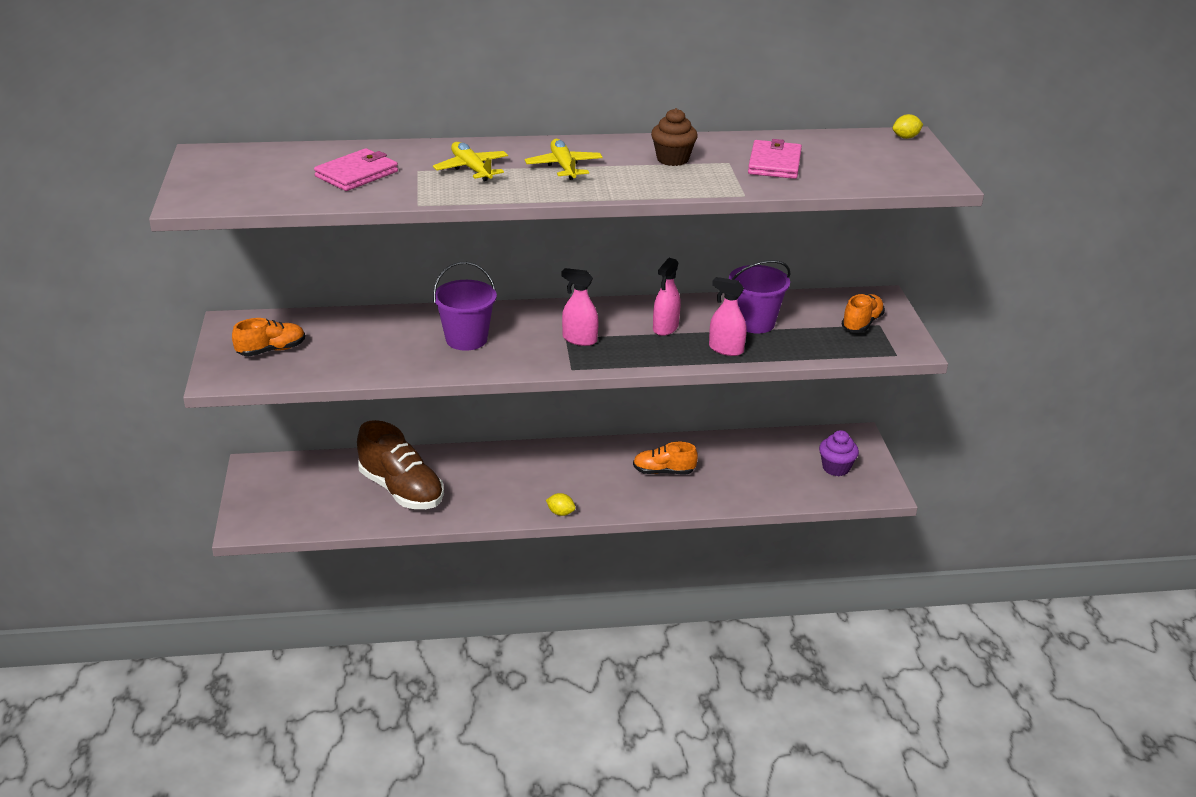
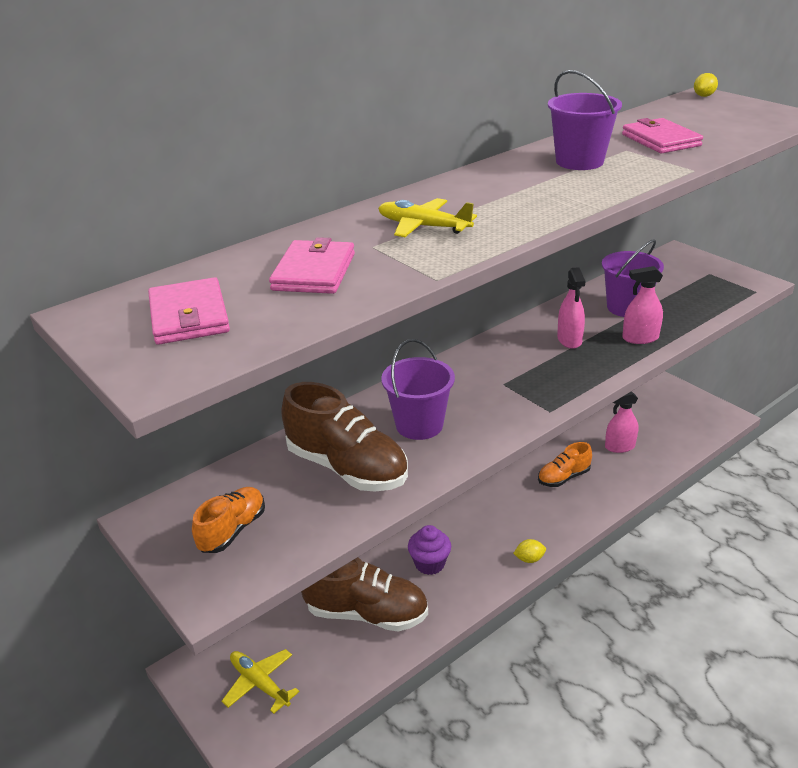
camera: 30 degrees left, 0 degrees up
(251, 175) = (189, 316): none -> pink wallet
(383, 345) = (347, 468): none -> brown shoe
(564, 167) = (504, 197): yellow plane -> yellow plane (260, 684)
(579, 339) = (517, 380): pink spray bottle -> pink spray bottle (619, 447)
(672, 159) = (579, 161): brown cupcake -> purple bucket
(836, 468) = (675, 413): purple cupcake -> purple cupcake (429, 564)
(861, 323) = (697, 277): orange shoe -> none

